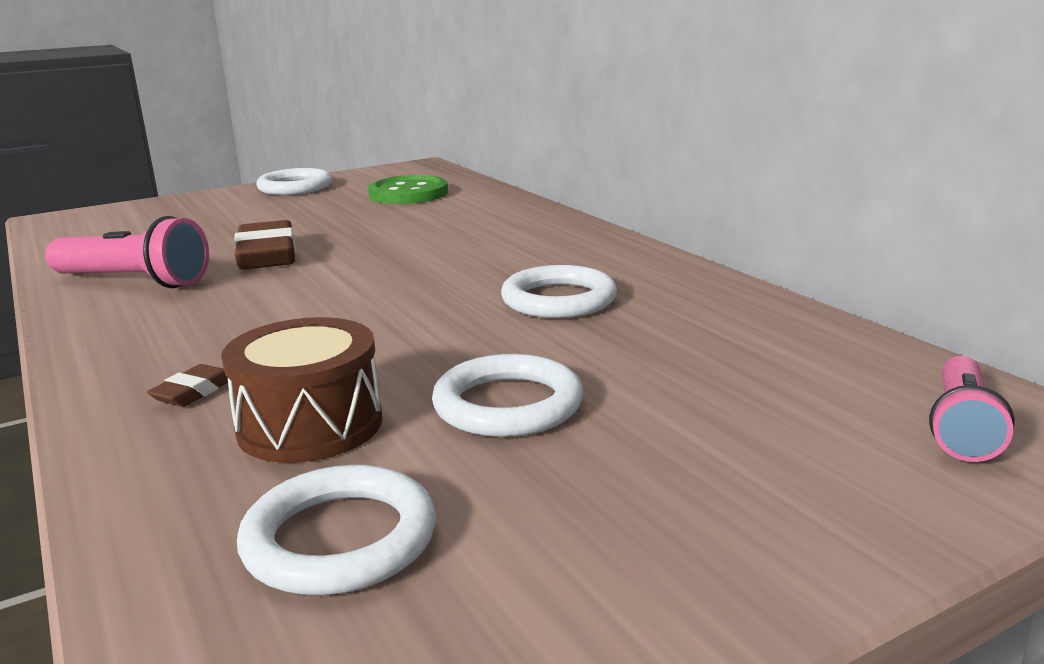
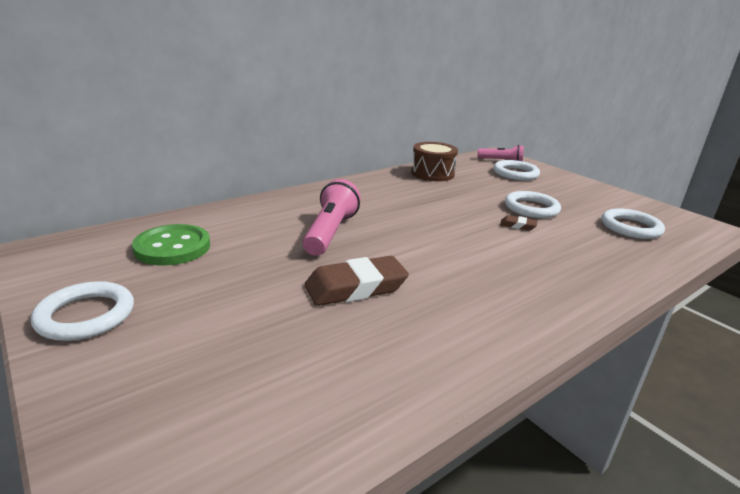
camera: 100 degrees left, 5 degrees up
(134, 281) = (430, 340): pink flashlight -> pink flashlight (330, 232)
(193, 392) = (574, 270): brown eraser -> brown eraser (518, 226)
(310, 425) = (576, 239): brown drum -> brown drum (432, 173)
(558, 300) = (423, 199): white ring -> white ring (515, 173)

